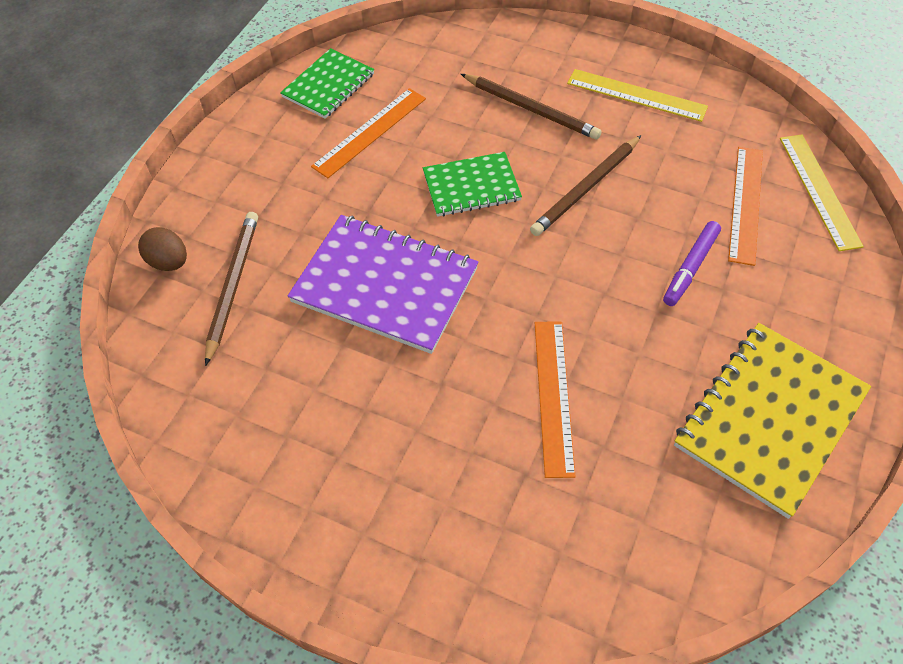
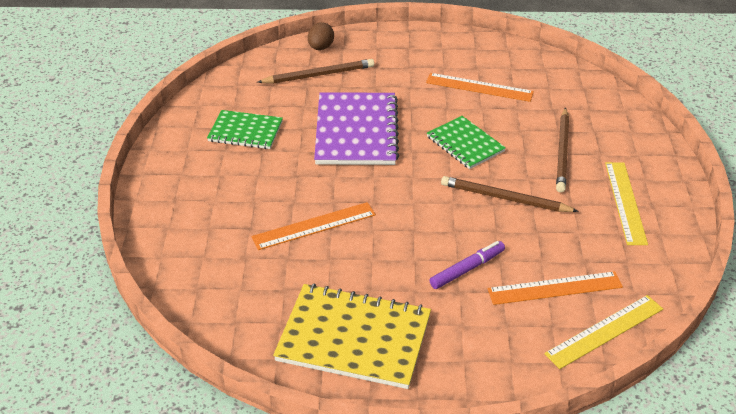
camera: 65 degrees right, 15 degrees down
(328, 85) = (506, 58): green notebook -> green notebook (245, 131)
(690, 267) = (467, 269): purple marker -> purple marker turned 135 degrees clockwise

